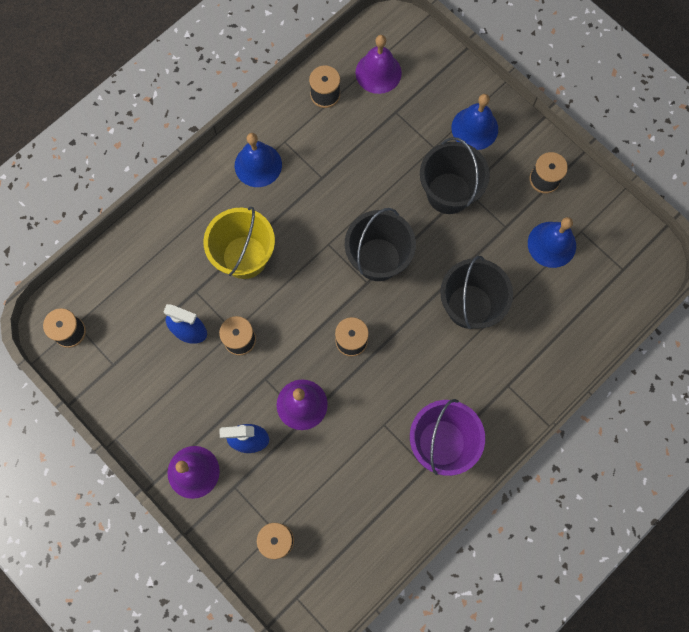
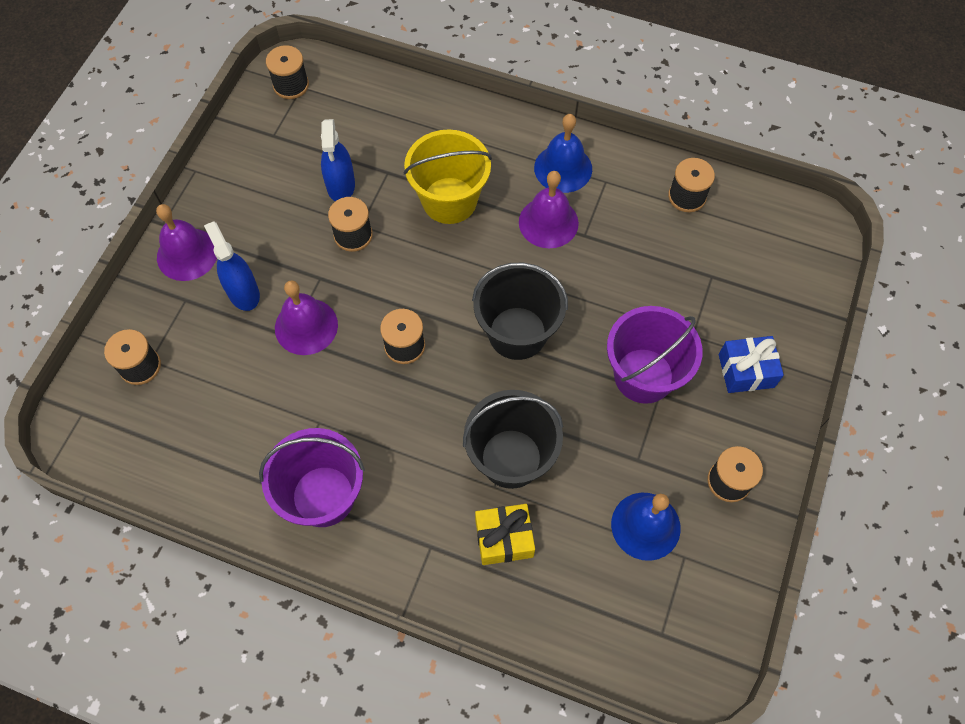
camera: 65 degrees right, 10 degrees down
(378, 72) = (749, 238): purple bell -> purple bell (548, 222)
(448, 193) = (643, 375): black bucket -> purple bucket
(474, 128) = (746, 371): blue bell -> blue gift
(522, 336) = (504, 538): none -> yellow gift

